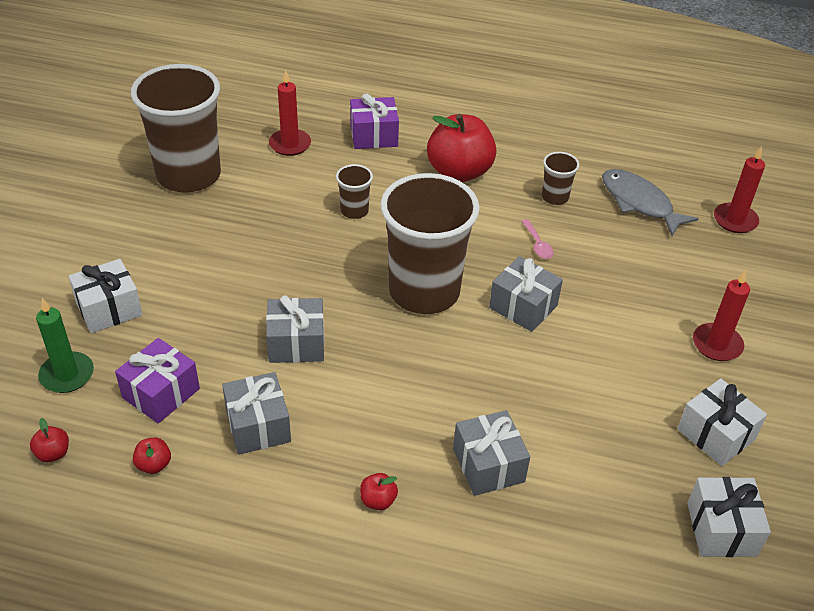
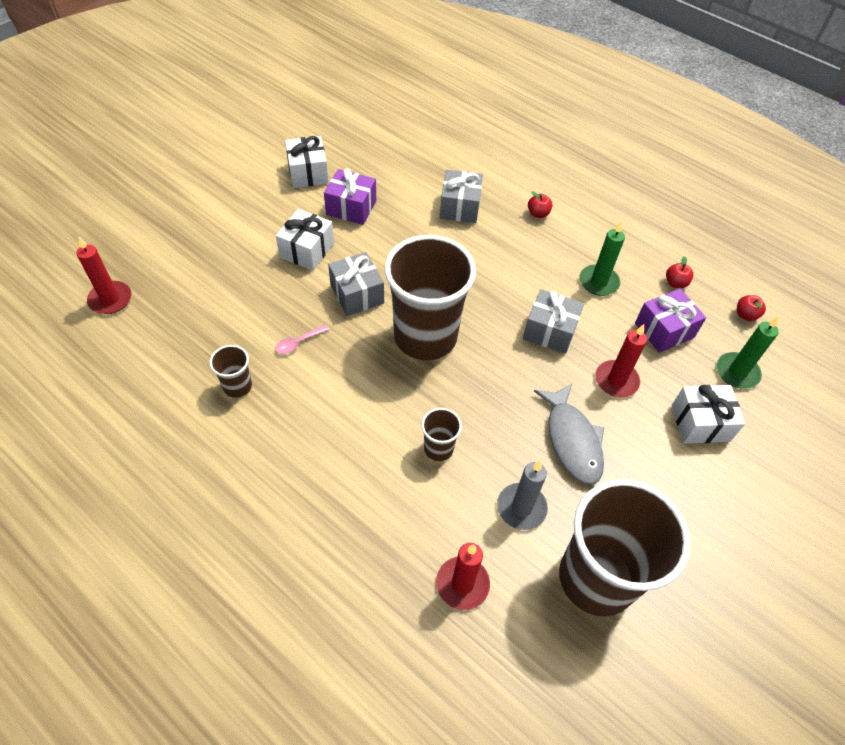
camera: 155 degrees left, 10 degrees up
(258, 426) = (598, 282): grey gift -> green candle
(264, 196) = (521, 508): none -> grey candle
(374, 136) = (357, 556): purple gift -> purple gift (351, 208)
(459, 172) = (302, 457): red apple -> none
(537, 244) = (298, 343): pink spoon -> pink spoon turned 135 degrees counterclockwise
(639, 203) = (169, 349): grey fish -> grey fish (572, 440)
(717, 344) = (246, 217): red candle -> red candle (616, 380)
(721, 529) = (354, 136): white gift -> white gift (307, 250)

